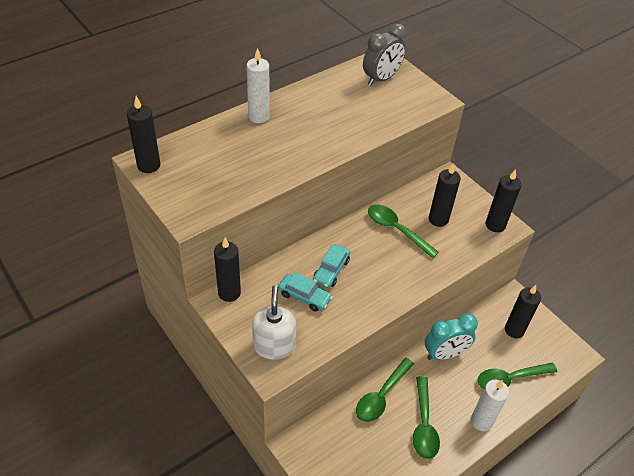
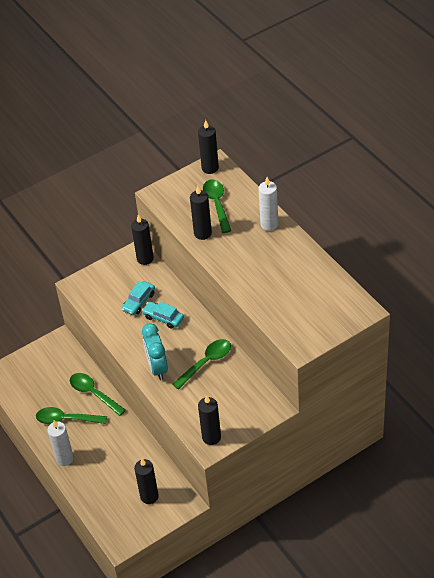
camera: 100 degrees right, 0 degrees up
(274, 345) = (97, 286): white soap dispenser -> none
(381, 79) = (330, 306): grey clock -> none
(438, 219) = (218, 394): black candle -> black candle (202, 233)
(444, 354) = (128, 440): turquoise clock -> turquoise clock (157, 368)
(510, 379) = (100, 485): green spoon -> green spoon (217, 204)

